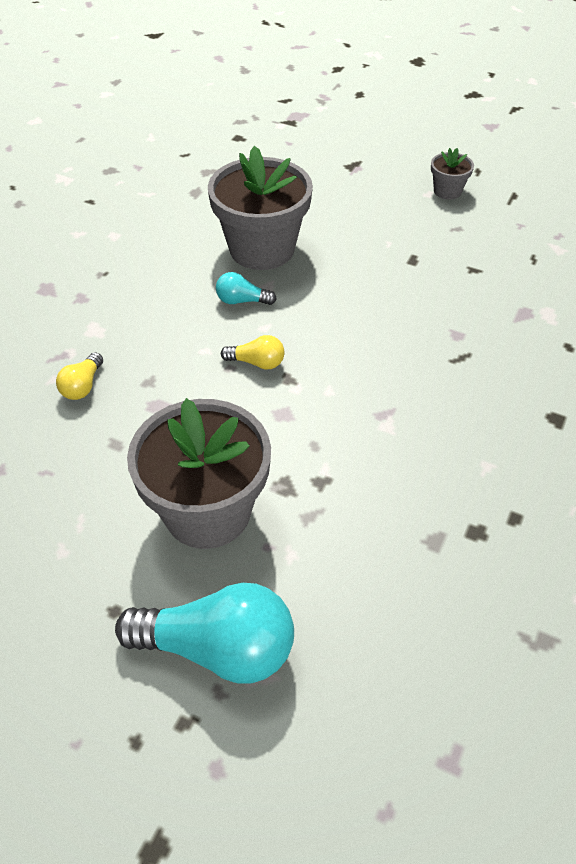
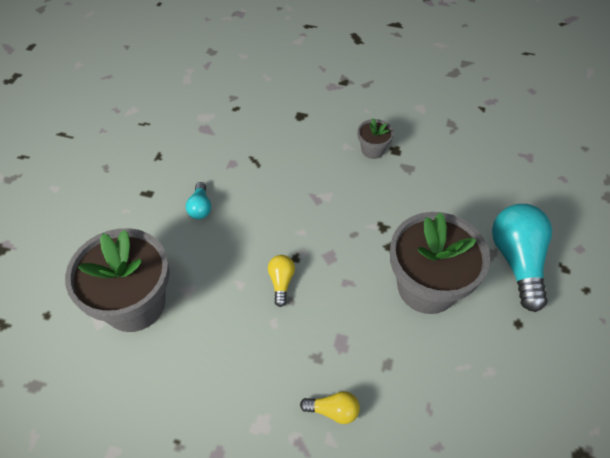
camera: 100 degrees left, 5 degrees up
(242, 301) = (208, 307): turquoise light bulb -> turquoise light bulb (200, 207)
(447, 191) = (52, 175): grey flower pot -> grey flower pot (373, 150)

